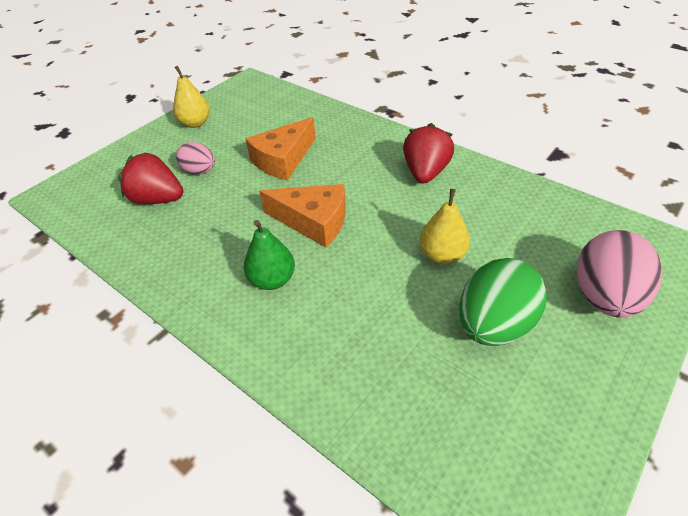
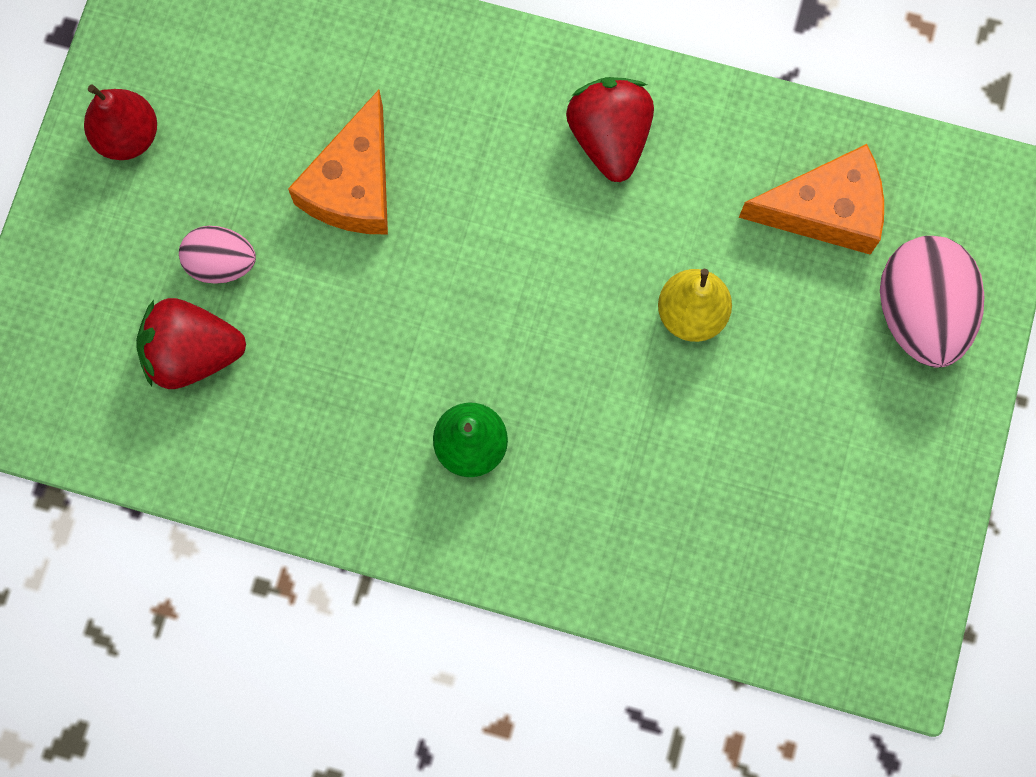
camera: 25 degrees left, 30 degrees up
(195, 123) = (128, 136): yellow pear -> red pear
(313, 221) = (476, 313): orange cheese -> orange cheese (825, 210)
(493, 325) = (791, 411): green egg -> none

